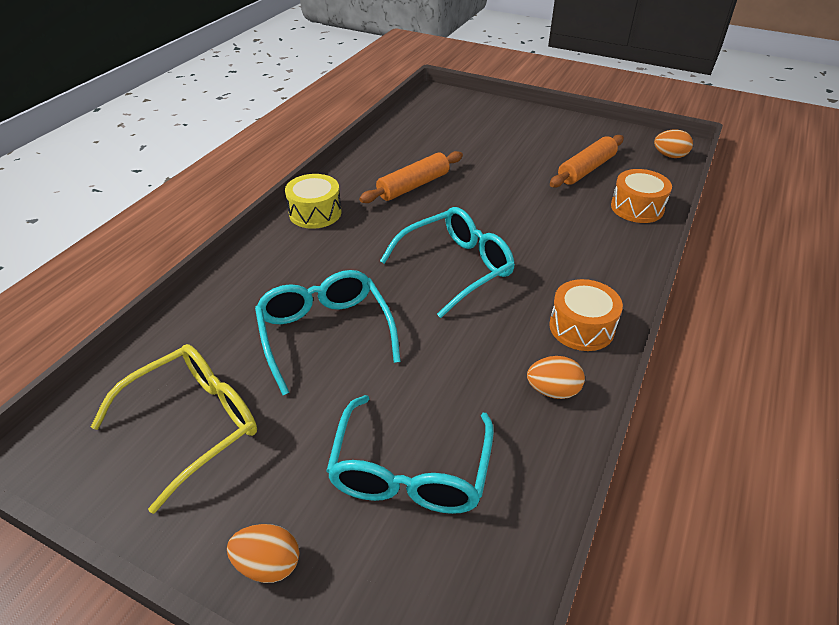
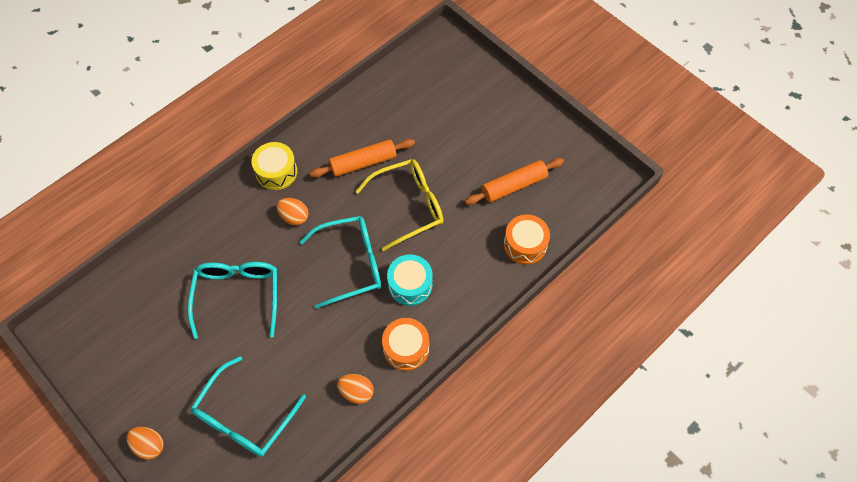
camera: 20 degrees right, 20 degrees up
(194, 424) = (138, 341): yellow glasses -> yellow glasses (409, 206)
(540, 268) = (410, 285): none -> turquoise drum
(669, 156) = (597, 190): orange egg -> orange egg (294, 217)

